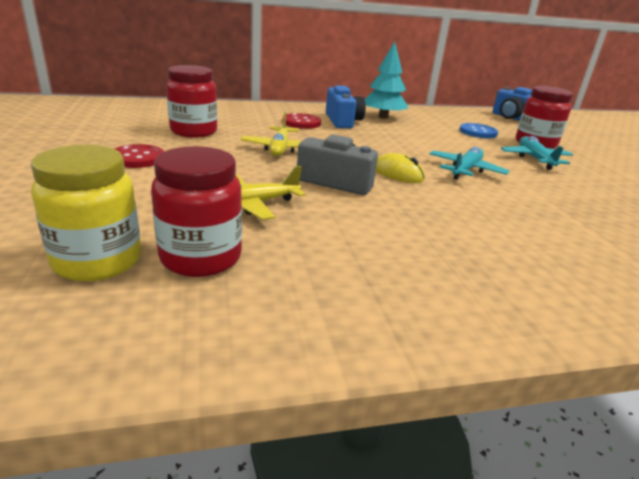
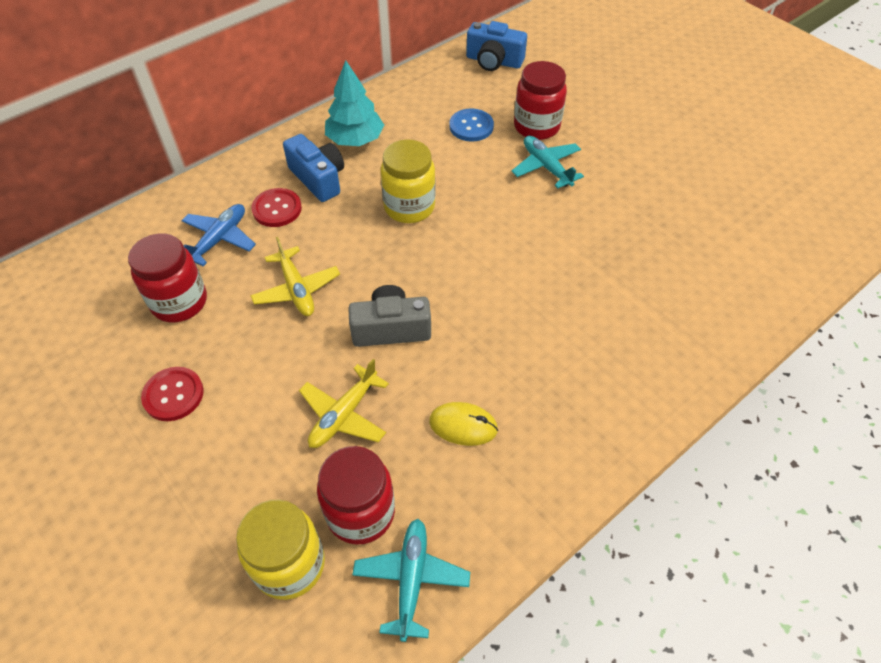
camera: 25 degrees left, 25 degrees up
(250, 121) = (219, 239): none -> blue plane
(398, 173) = (436, 276): yellow mouse -> yellow mouse (463, 425)
(401, 145) = (409, 207): none -> yellow jar
(465, 170) = (493, 233): turquoise plane -> turquoise plane (411, 579)

